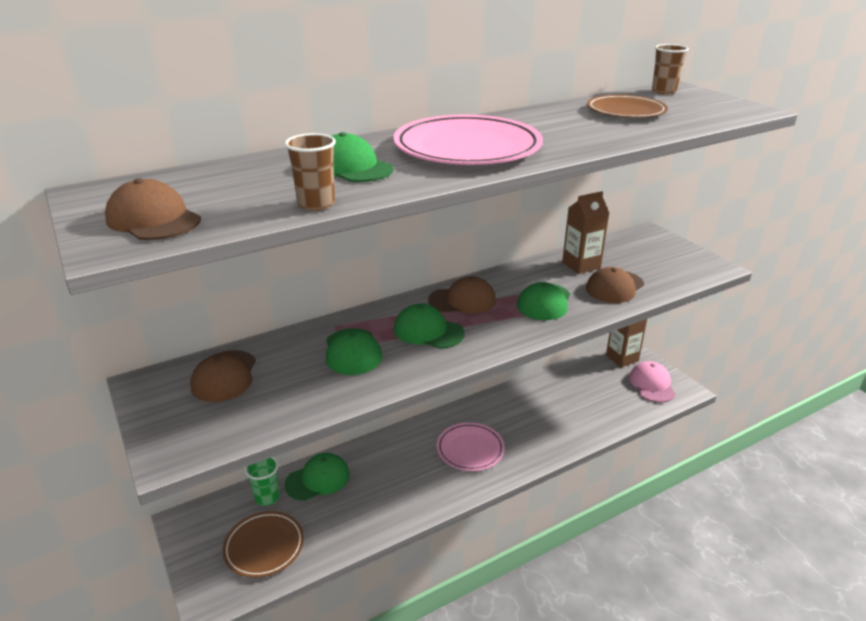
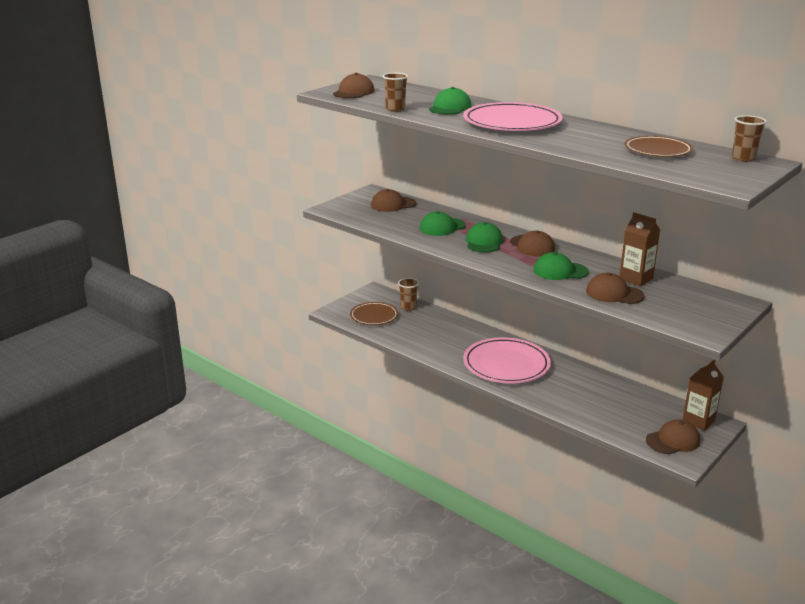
camera: 70 degrees right, 5 degrees down
(267, 497) = (408, 307): green cup -> brown cup
(318, 479) = (434, 318): green cap -> none
(470, 449) = (506, 365): pink plate -> pink plate, size x1.63
(651, 384) = (673, 440): pink cap -> brown cap

